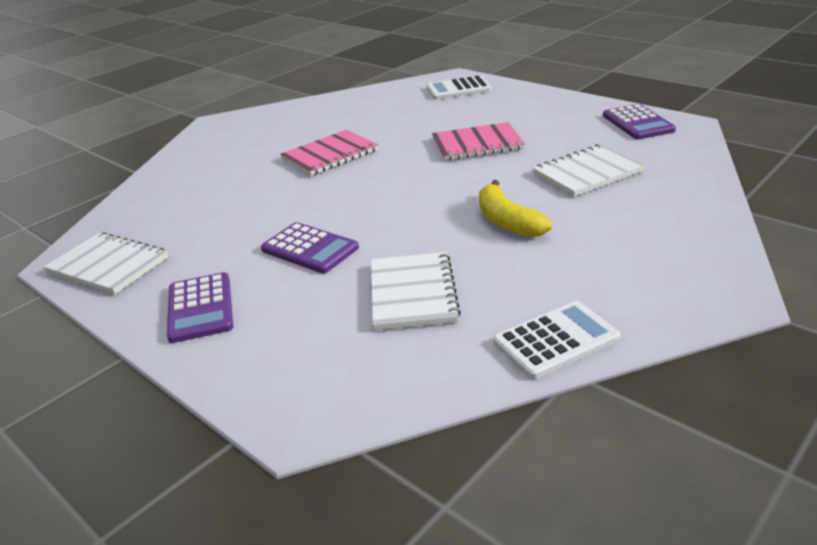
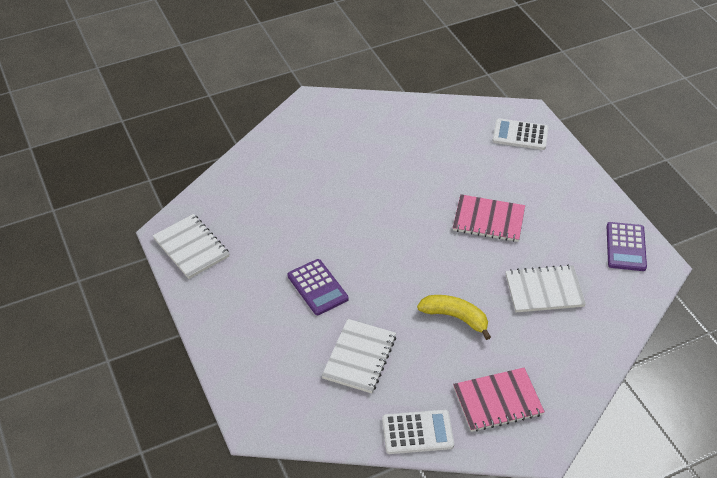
camera: 20 degrees right, 15 degrees up
(200, 308) = (233, 313): purple calculator -> none
(330, 155) = (376, 185): pink notebook -> pink notebook (497, 401)
(507, 221) = (455, 317): yellow banana -> yellow banana turned 120 degrees clockwise

